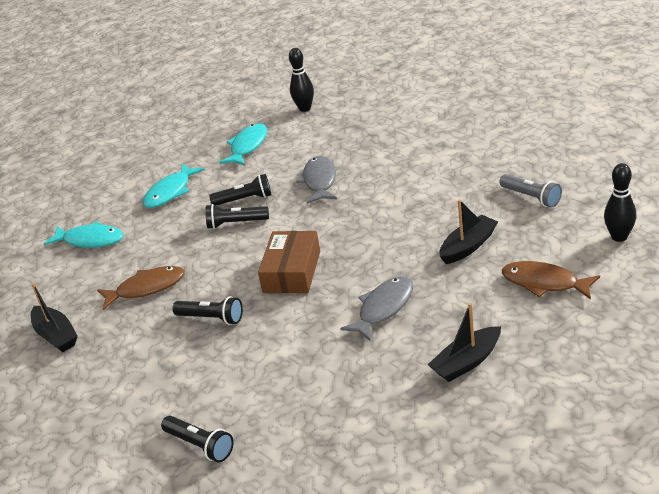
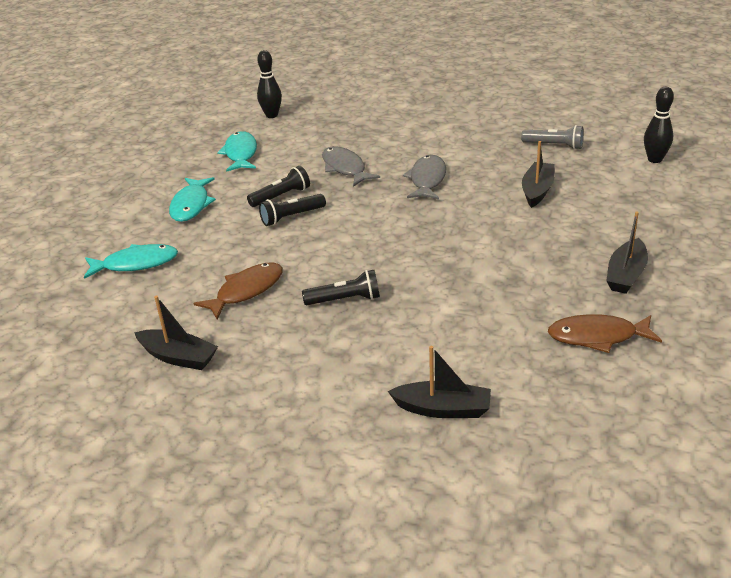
camera: 30 degrees left, 0 degrees up
(200, 445) = (443, 409): black flashlight -> black boat
(292, 271) = (390, 243): brown box -> none
(384, 308) = (509, 252): grey fish -> grey fish (427, 179)
(544, 283) = (629, 203): brown fish -> brown fish (597, 336)

